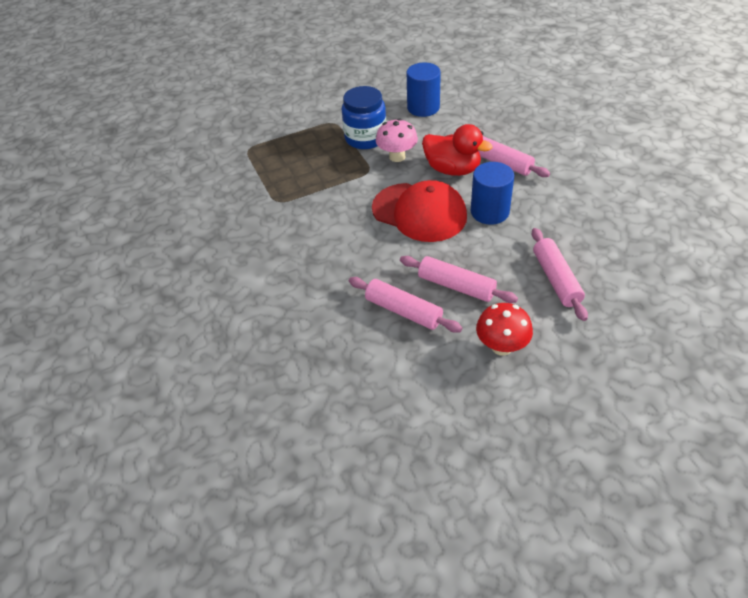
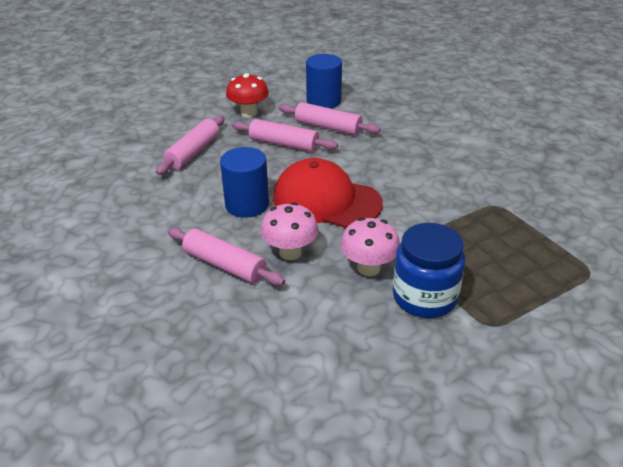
camera: 170 degrees right, 10 degrees down
(423, 107) = (345, 365): blue cylinder -> blue cylinder (323, 101)
(452, 169) = (290, 252): red duck -> pink mushroom
(556, 279) = (193, 152): pink rolling pin -> pink rolling pin turned 45 degrees clockwise

